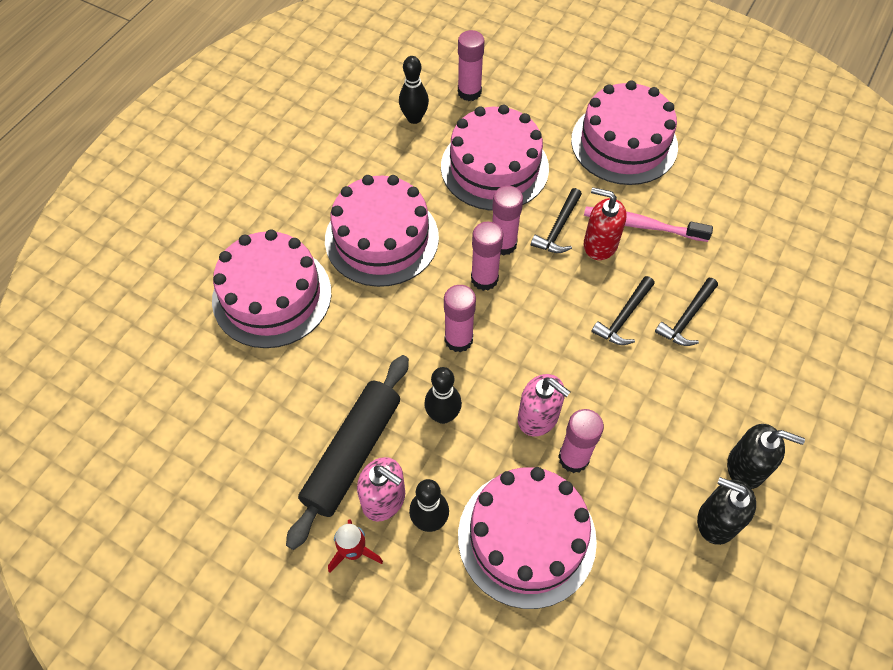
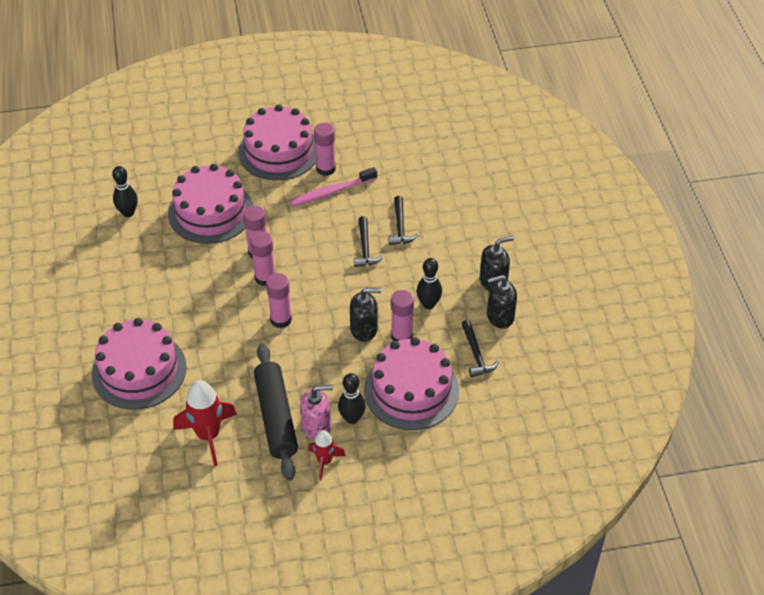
camera: 40 degrees left, 10 degrees down
(268, 421) = (208, 435): none -> red rocket
(381, 238) = (178, 295): pink cake -> none
(443, 415) = (309, 363): black bowling pin -> black bowling pin (428, 304)
(469, 92) = (150, 176): pink glue stick -> pink glue stick (326, 169)
(538, 417) = (364, 329): pink soap dispenser -> black soap dispenser
(558, 228) = (283, 223): black hammer -> black hammer (476, 354)
(600, 244) = (316, 217): red soap dispenser -> none

